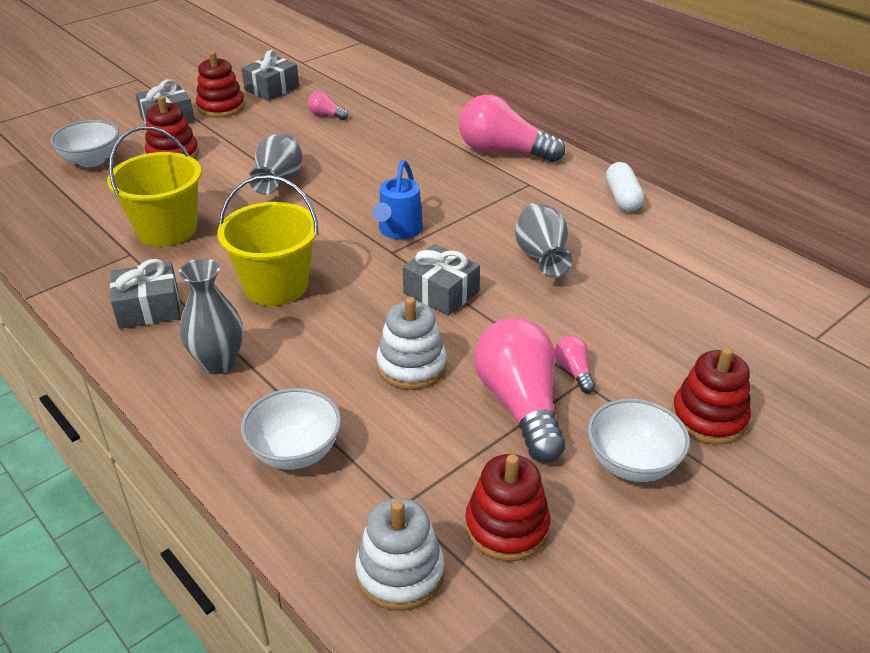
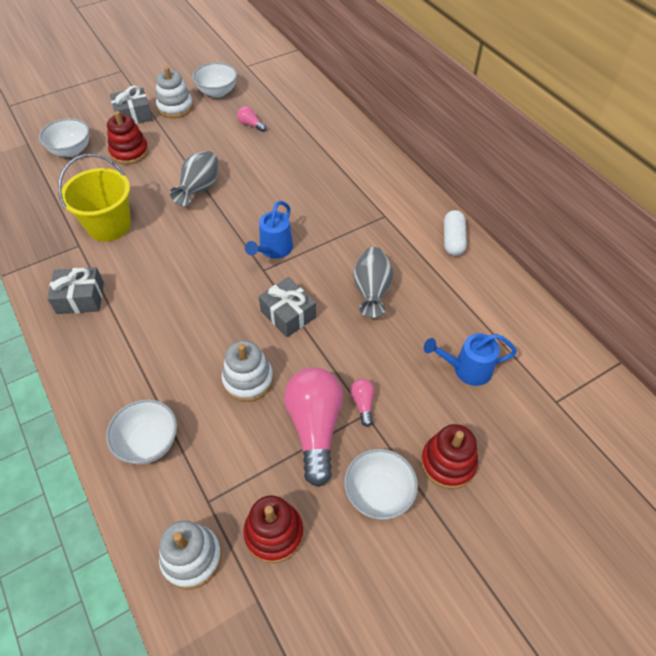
camera: 10 degrees right, 15 degrees up
(218, 363) = (116, 355): grey vase -> none
(221, 107) = (175, 107): red stacking toy -> white stacking toy
(272, 89) = (217, 92): grey gift -> white bowl
(276, 286) = (172, 290): yellow bucket -> none
(503, 151) = (375, 179): pink light bulb -> none
(691, 320) = (466, 369): none -> blue watering can

